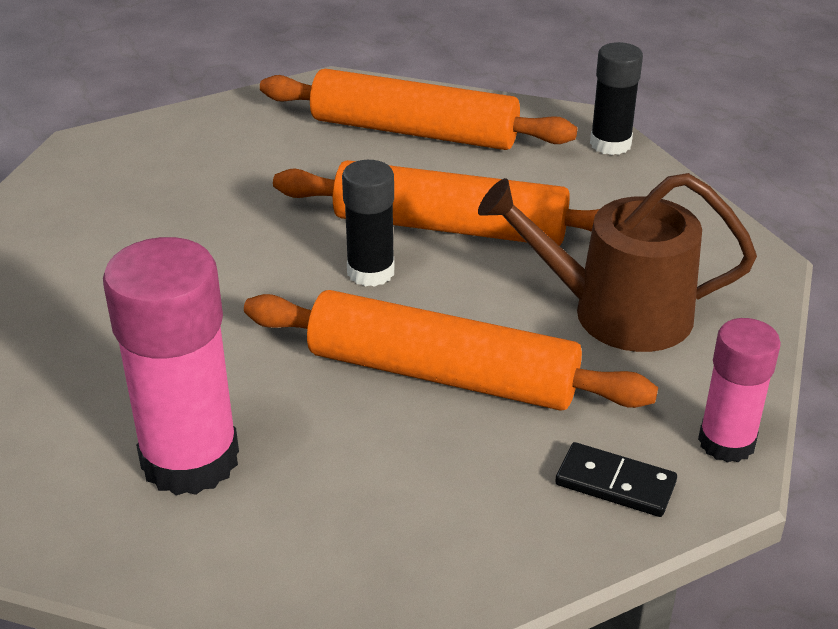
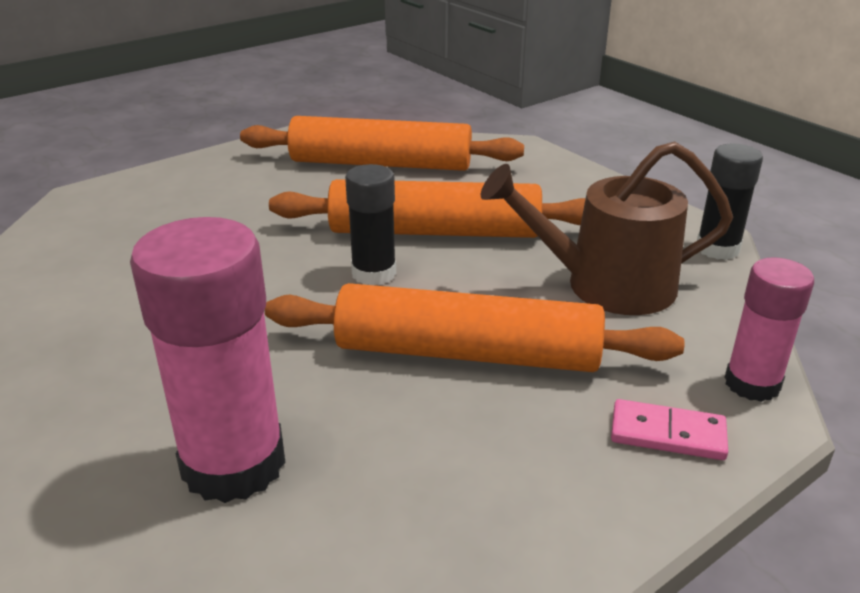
camera: 10 degrees left, 5 degrees down
(610, 144) = (549, 160): black glue stick -> black glue stick (717, 248)
(615, 484) = (667, 434): black domino -> pink domino

